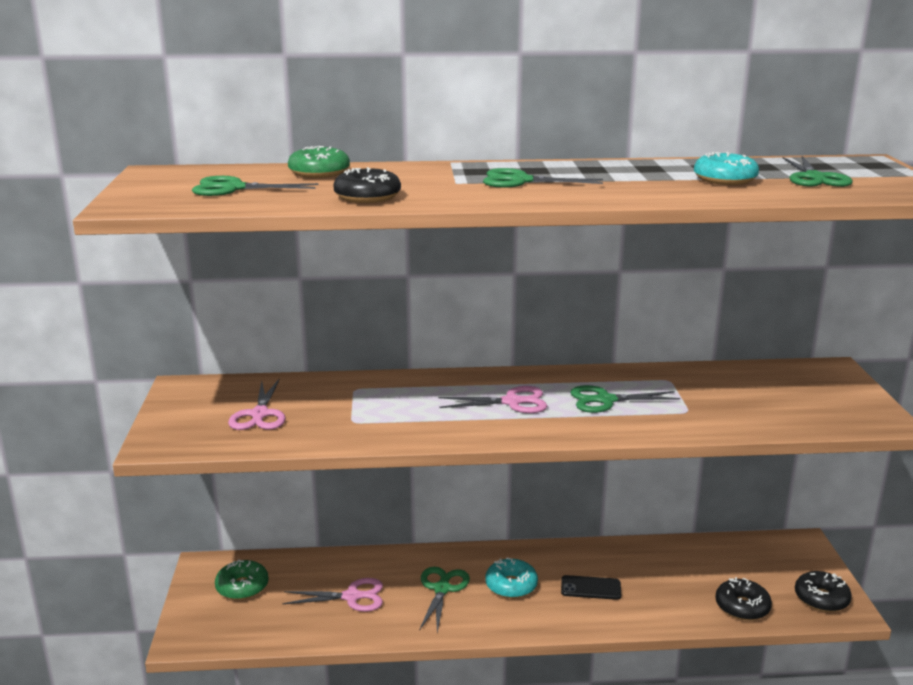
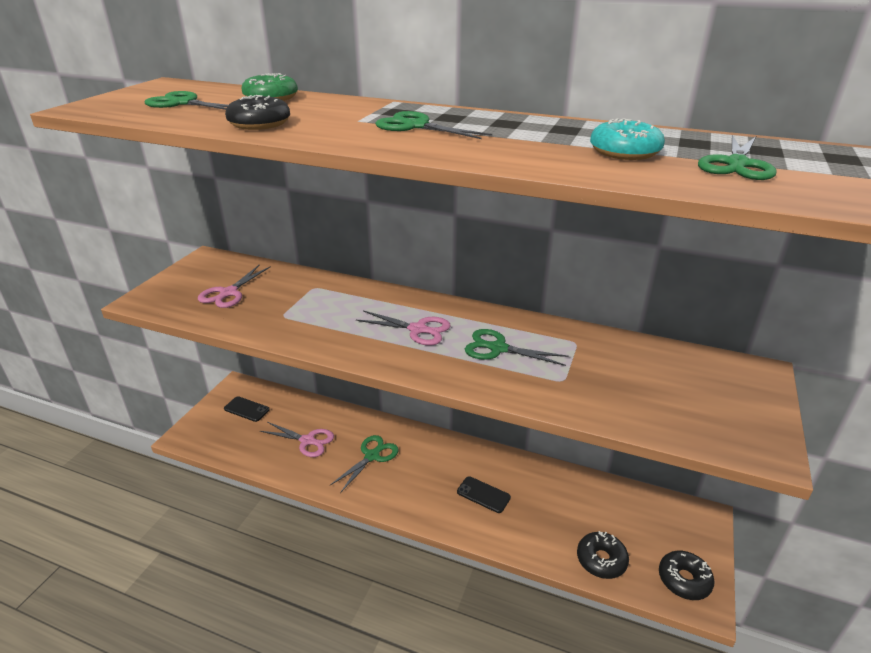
camera: 25 degrees right, 10 degrees up
(242, 587) = (246, 409): green donut -> black phone
(511, 585) = (424, 470): turquoise donut -> none

